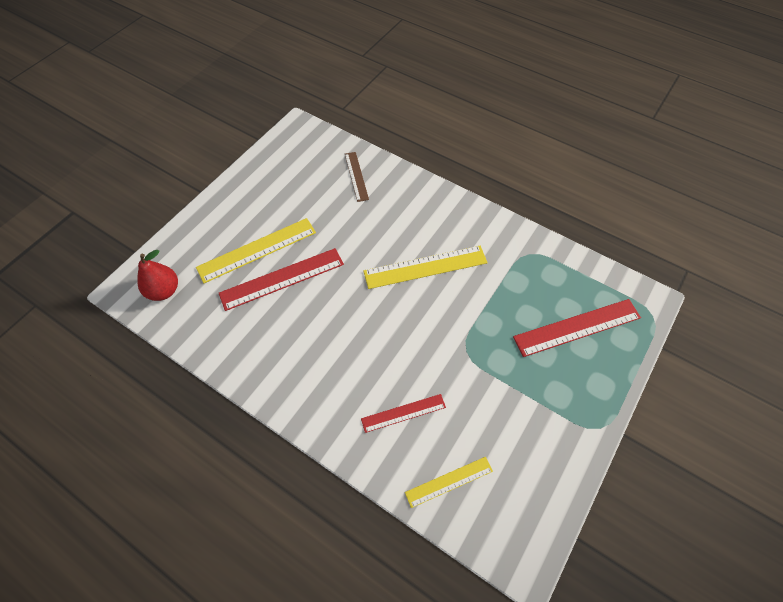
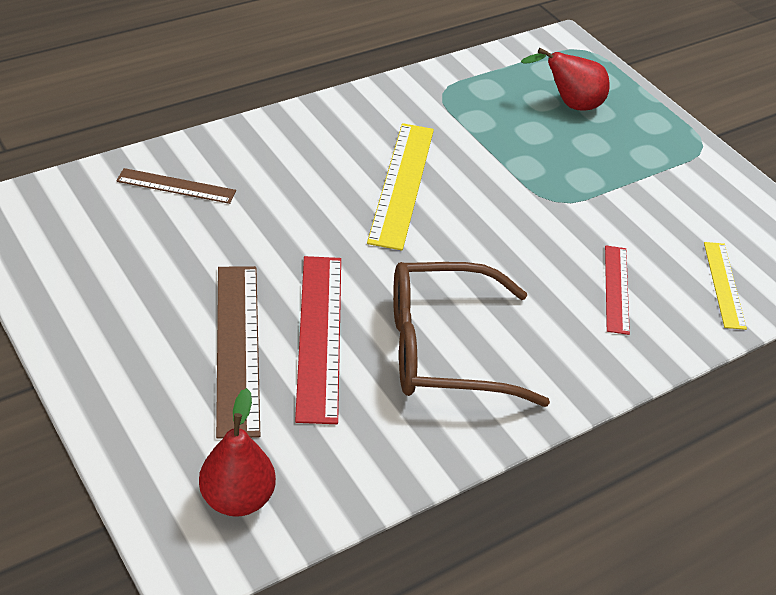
camera: 70 degrees left, 15 degrees down
(257, 250) = (237, 347): yellow ruler -> brown ruler
(301, 338) = (444, 349): none -> brown glasses
(577, 327) = (570, 104): red ruler -> red pear

